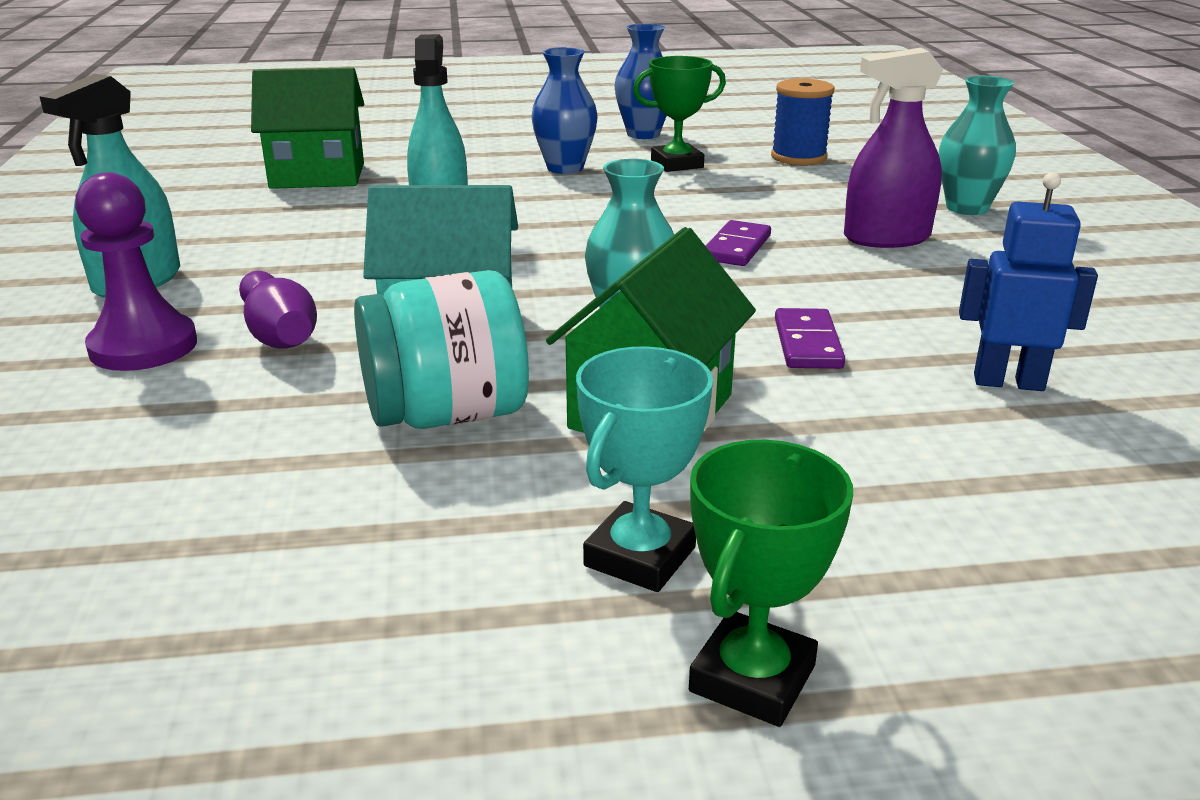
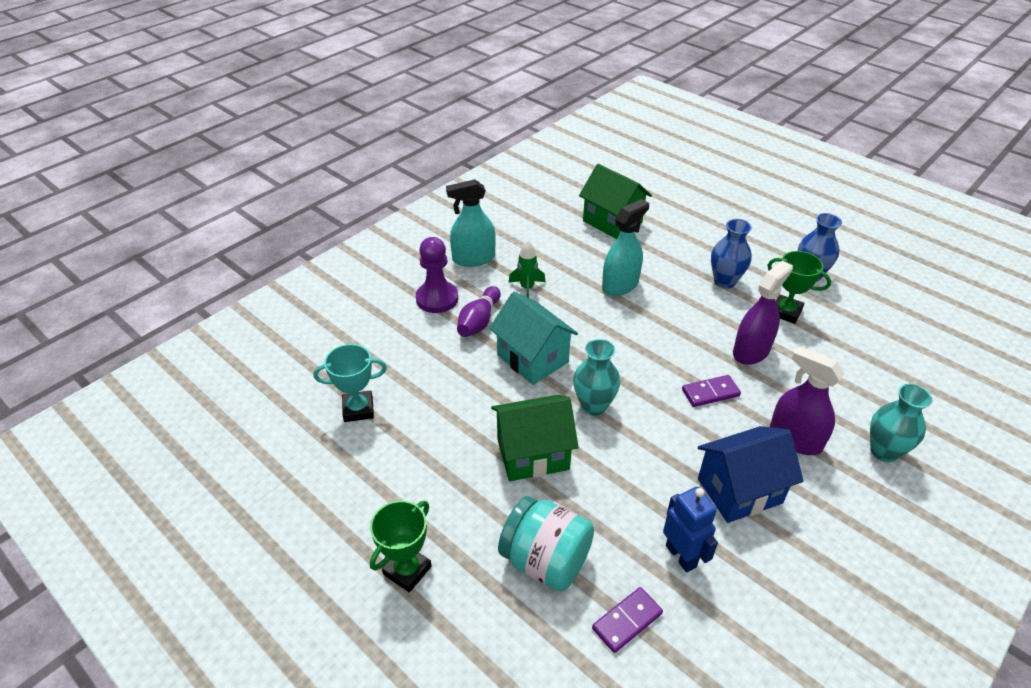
camera: 50 degrees right, 15 degrees up
(300, 272) = (527, 288): none -> green rocket
(447, 415) = (474, 402): turquoise jar -> turquoise jar (545, 561)
(639, 556) = (442, 506): turquoise trophy -> turquoise trophy (358, 409)
(706, 202) = (751, 351): none -> purple spray bottle
(752, 678) = (407, 570): green trophy -> green trophy turned 45 degrees counterclockwise
(798, 157) = (864, 348): blue spool -> none
(807, 343) = (640, 469): purple domino -> purple domino (627, 621)
(932, 299) = (739, 491): none -> blue house

